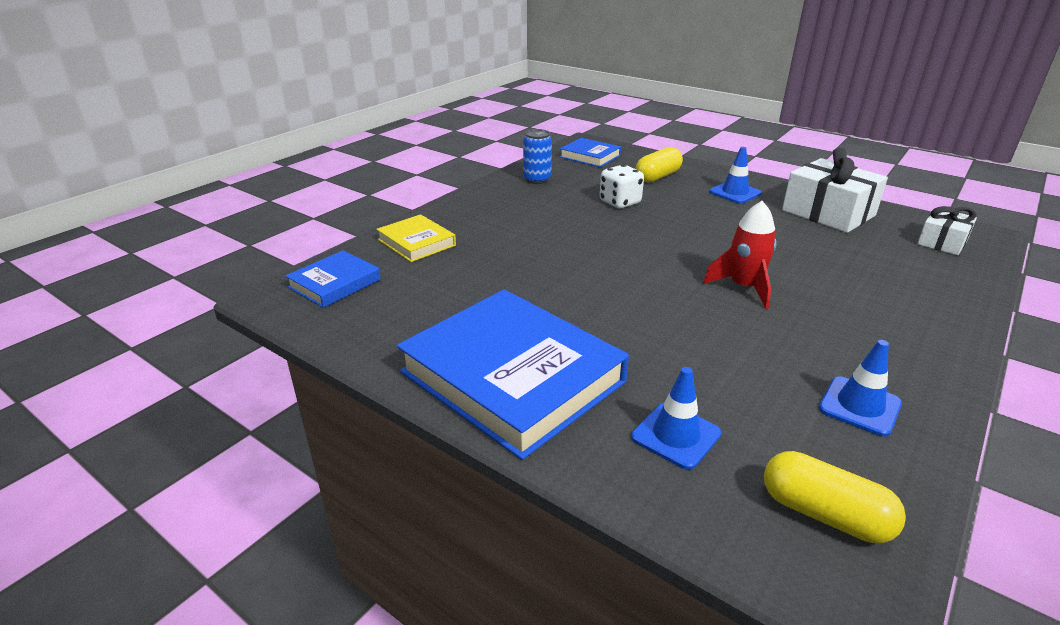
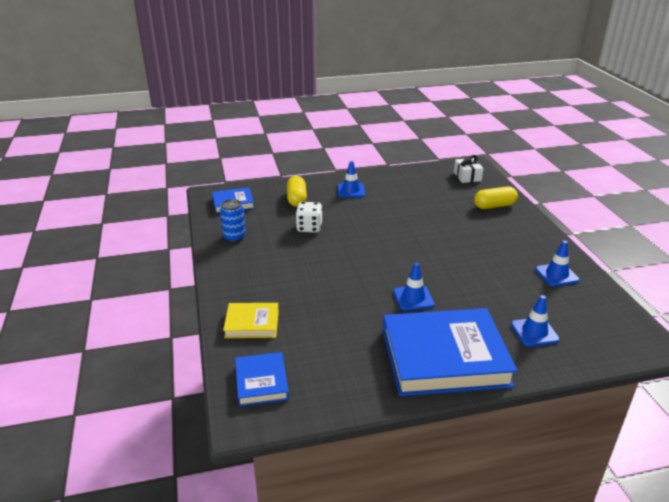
camera: 50 degrees left, 0 degrees up
(597, 310) = (413, 298): none -> blue traffic cone
(743, 287) = (443, 246): red rocket -> none
(824, 514) = (609, 324): yellow capsule -> yellow capsule (494, 206)
(828, 213) = (407, 182): white gift -> none

